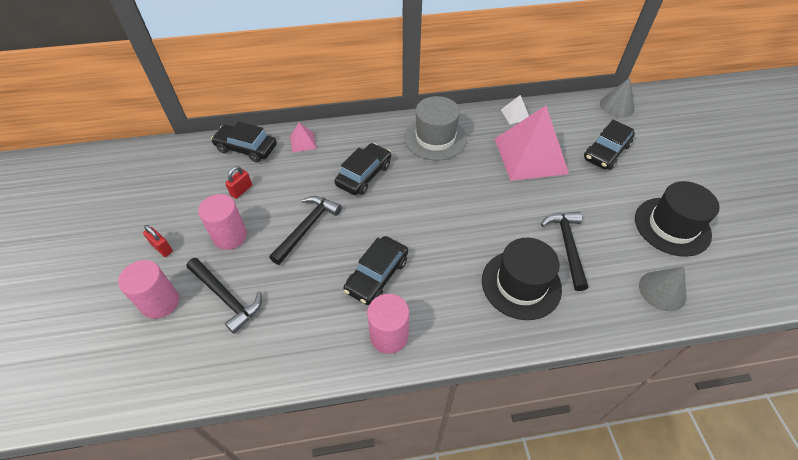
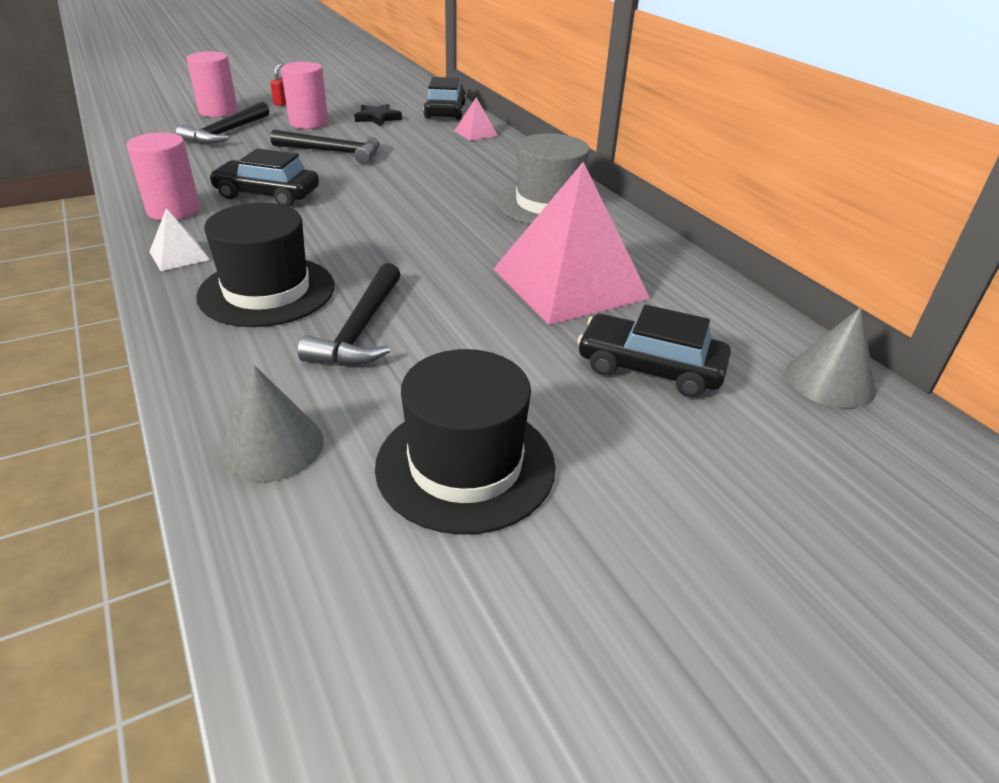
camera: 70 degrees right, 15 degrees down
(241, 190) = (377, 118): red padlock -> black star
(364, 175) = (439, 169): black car -> none
(515, 114) = (670, 263): white pyramid -> white pyramid (179, 255)
(567, 246) = (360, 329): black hammer -> black hammer turned 120 degrees clockwise

